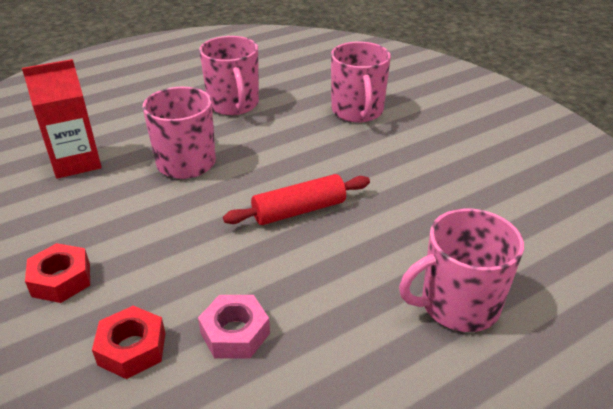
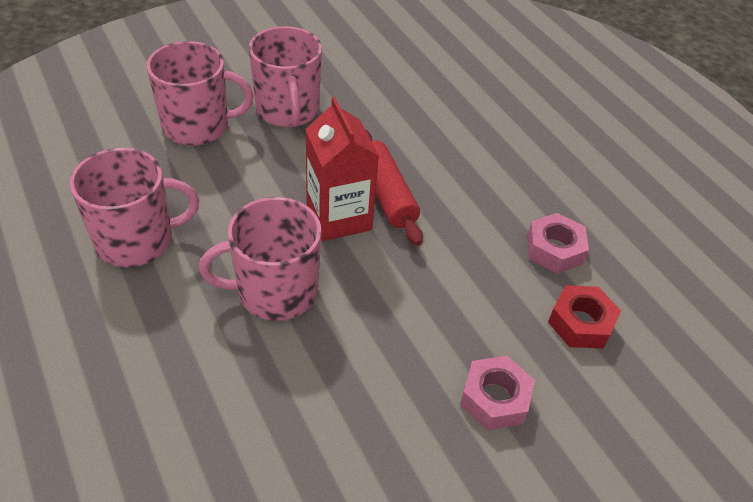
camera: 90 degrees left, 10 degrees up
(61, 280) = (494, 398): red nut -> pink nut
(76, 162) = (249, 424): red carton -> red carton (339, 217)
(458, 304) = (511, 116): pink mug -> pink mug (288, 110)

